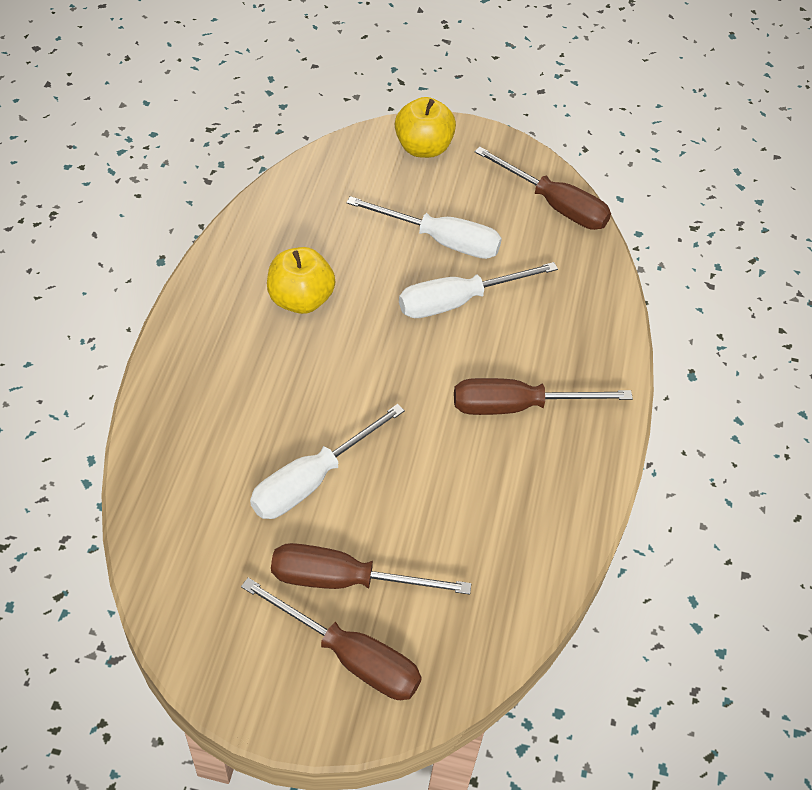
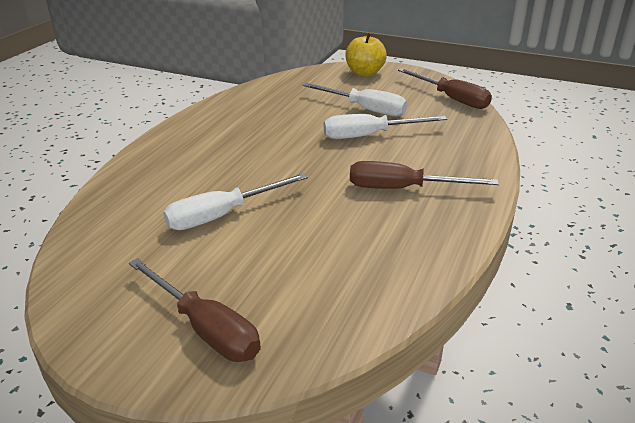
camera: 15 degrees right, 20 degrees down
(301, 299) = (255, 128): yellow apple -> none
(345, 580) = (223, 276): brown screwdriver -> none

